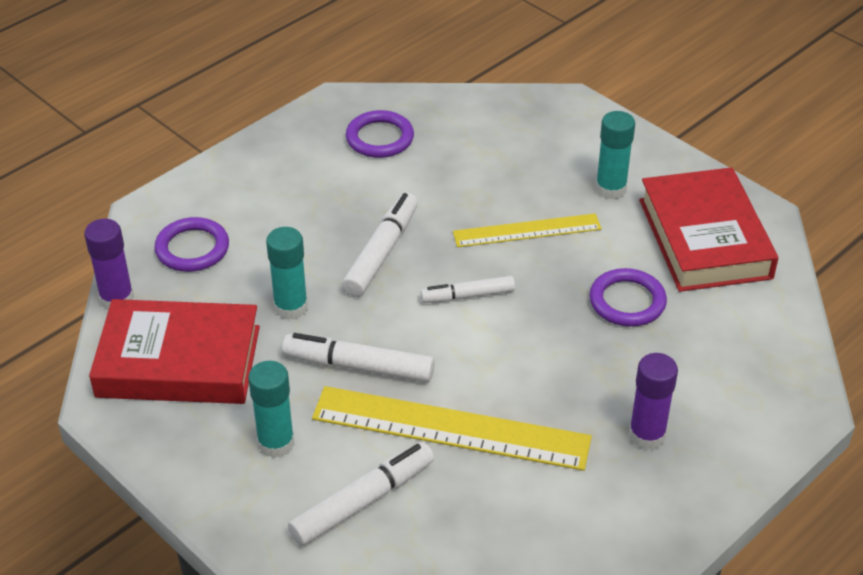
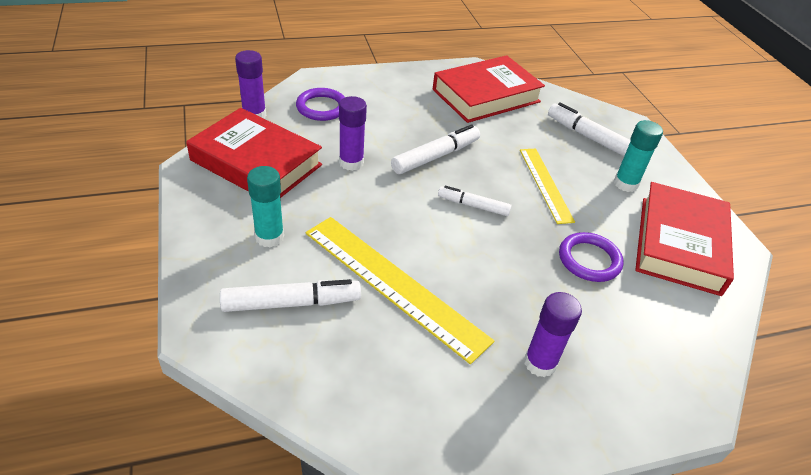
camera: 25 degrees right, 0 degrees up
(291, 307) = (351, 162): turquoise glue stick -> purple glue stick
(358, 366) = (364, 215): white marker -> white marker (589, 138)
(380, 138) = (486, 96): purple ring -> red book
(527, 230) = (545, 184): yellow ruler -> yellow ruler turned 60 degrees clockwise

